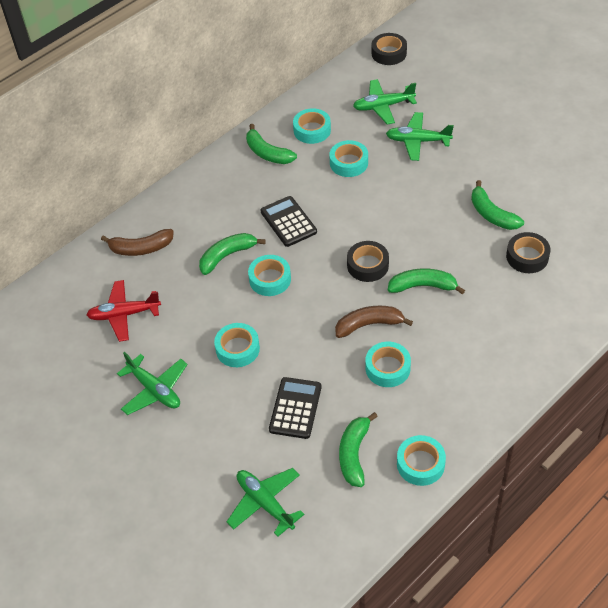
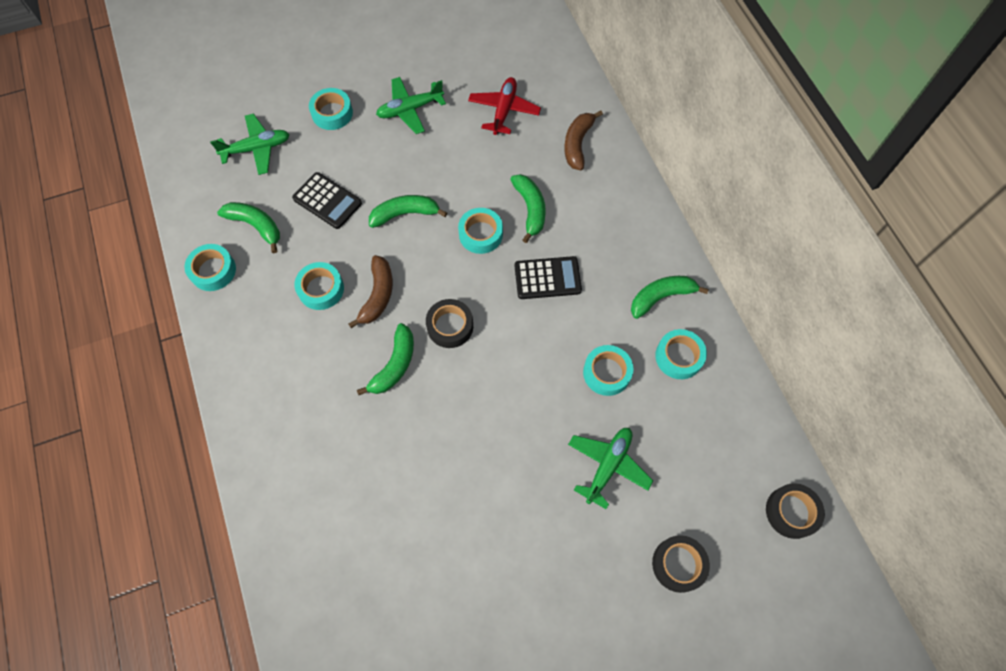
camera: 110 degrees right, 15 degrees up
(237, 349) = (415, 181): turquoise tape -> turquoise tape (332, 113)
(383, 106) = (688, 455): green plane -> none
(492, 214) = (451, 488): green banana -> green banana (405, 214)
(527, 257) = (372, 491): black tape -> black tape (678, 564)

